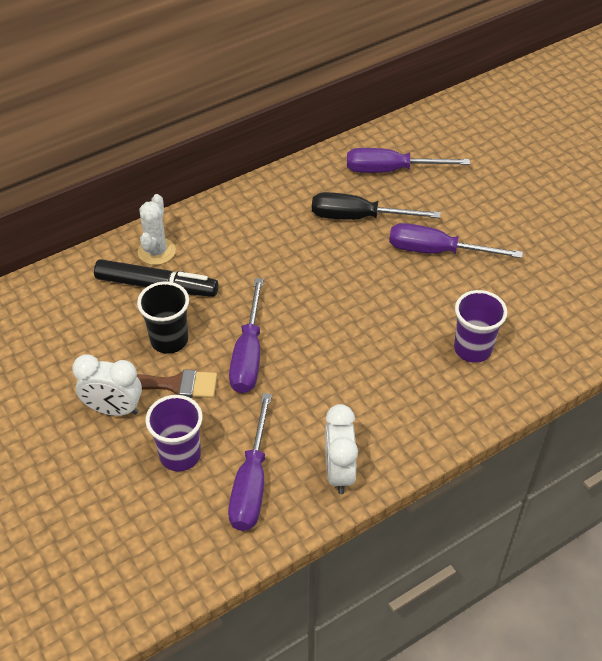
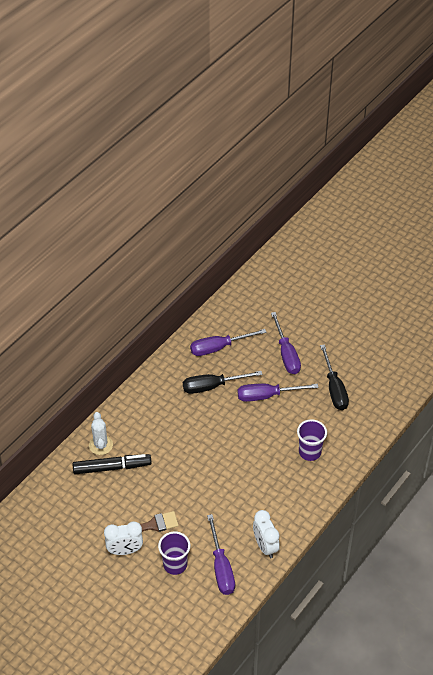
camera: 20 degrees left, 0 degrees up
(169, 340) = (136, 499): black cup -> none
(248, 354) = (186, 494): purple screwdriver -> purple screwdriver (286, 354)
(548, 269) = (334, 388): none -> black screwdriver

